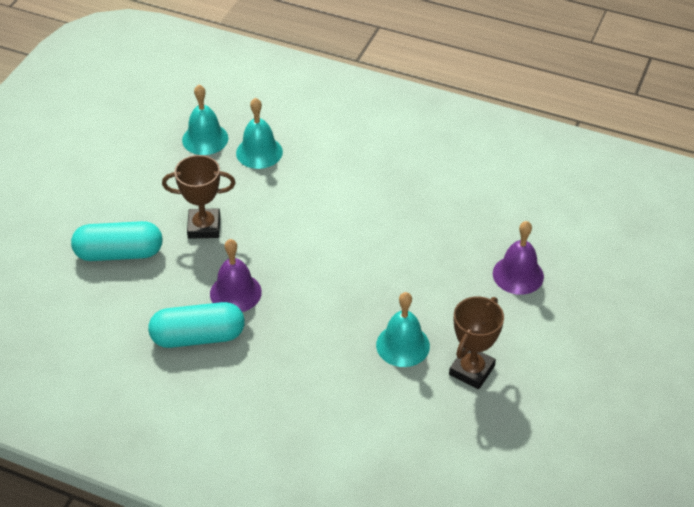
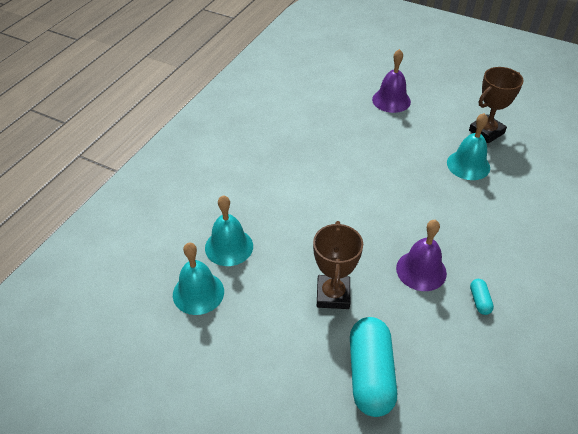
camera: 85 degrees left, 0 degrees up
(198, 337) = (479, 301): turquoise capsule -> turquoise capsule, size x0.43
(471, 370) = (486, 132): brown trophy -> brown trophy turned 75 degrees counterclockwise

